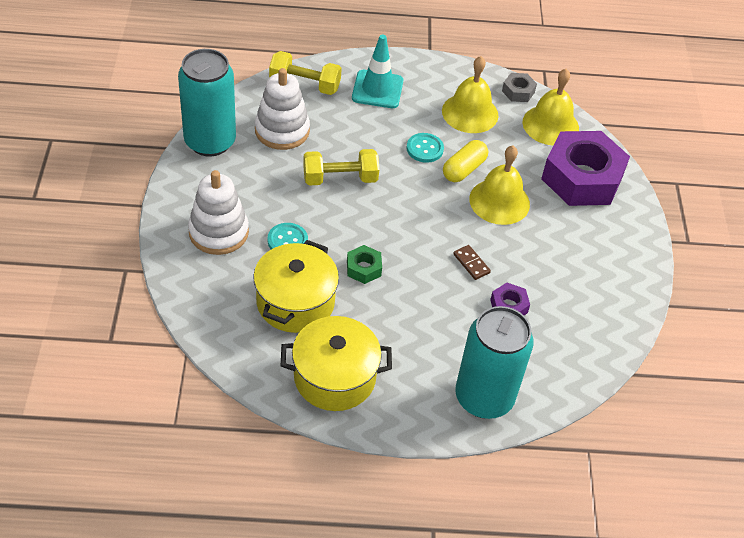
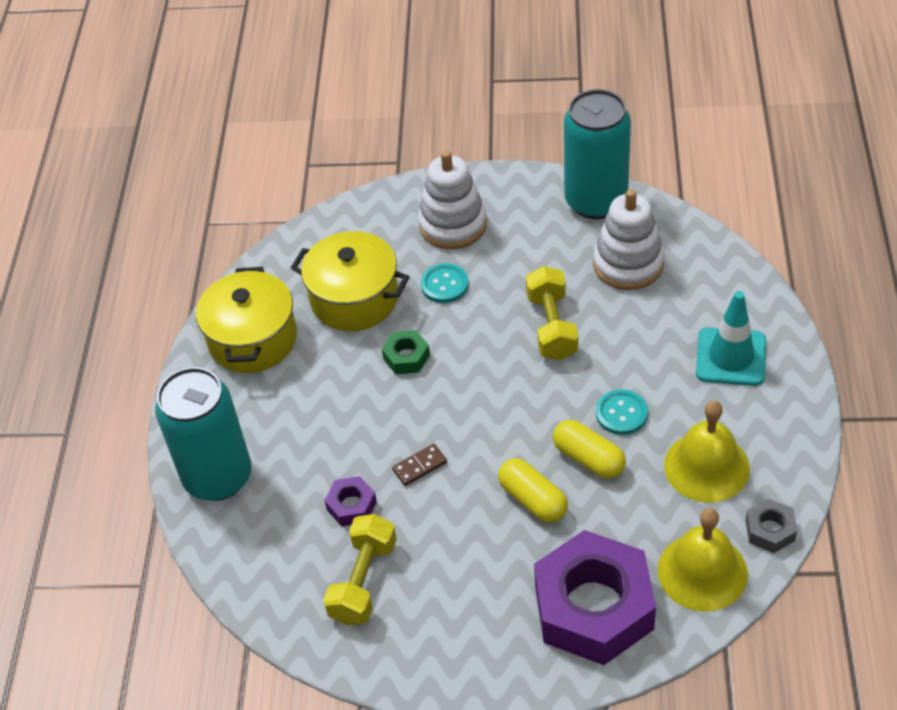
camera: 100 degrees right, 0 degrees up
(305, 84) = (721, 279): yellow dumbbell -> yellow dumbbell (363, 581)
(499, 201) = (533, 500): yellow bell -> yellow capsule

